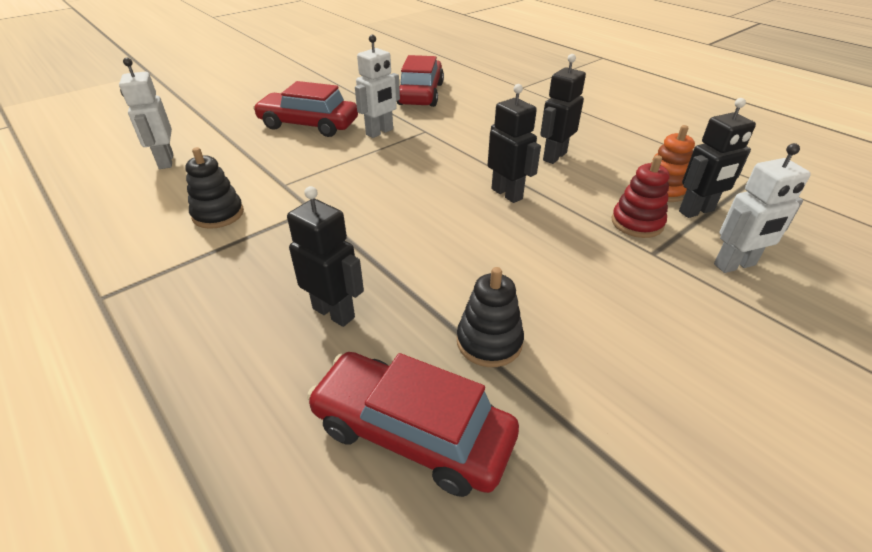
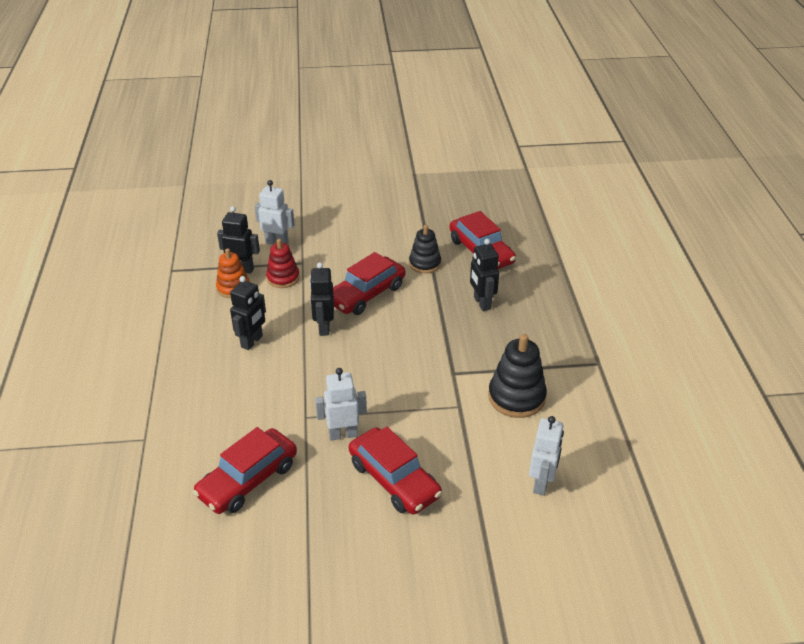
camera: 145 degrees left, 0 degrees up
(218, 214) = (516, 397): black stacking toy -> black stacking toy, size x1.51
(512, 249) = (366, 294): none -> red car
(554, 156) = (252, 341): black robot -> black robot turned 45 degrees counterclockwise

